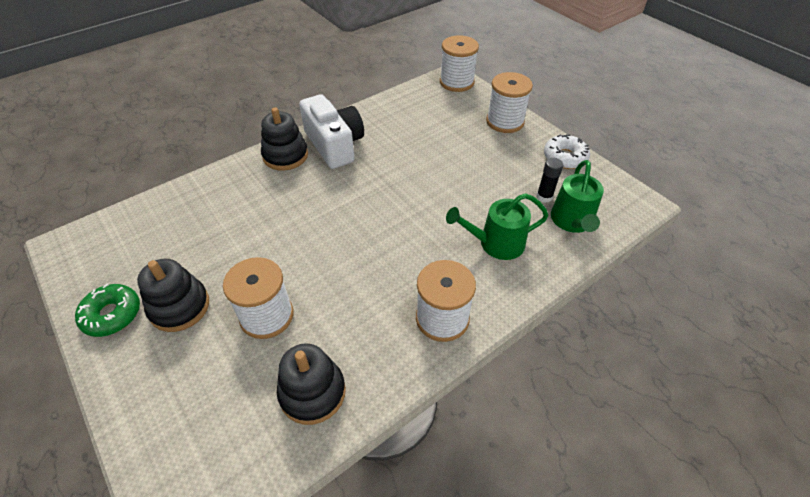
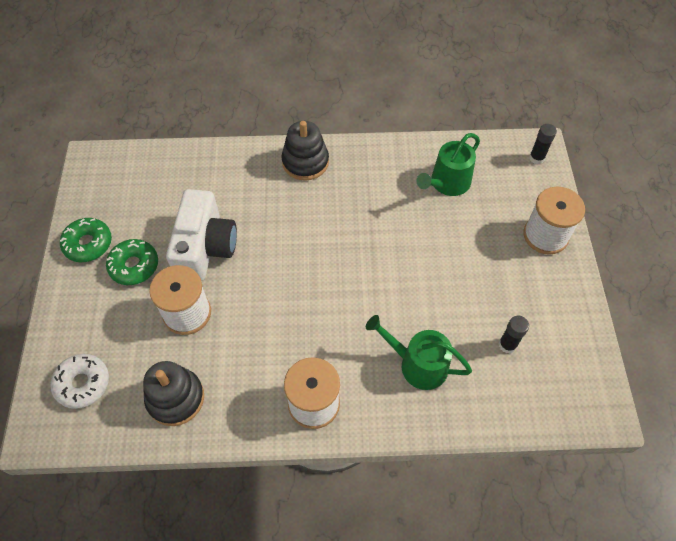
camera: 35 degrees right, 10 degrees up
(179, 307) = (134, 266): black stacking toy -> green donut
(334, 145) = (356, 173): white camera -> white camera (205, 247)
(456, 82) = (536, 158): white spool -> black glue stick
(565, 157) = (571, 314): white donut -> white donut (83, 383)
(572, 221) = (511, 387): green watering can -> green watering can (447, 183)

